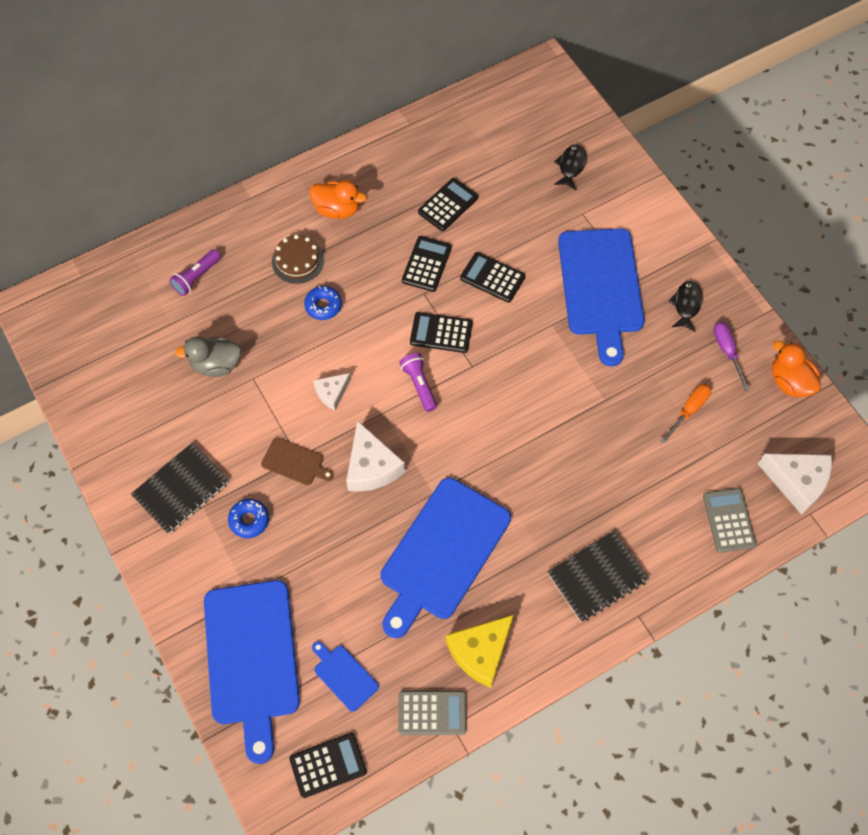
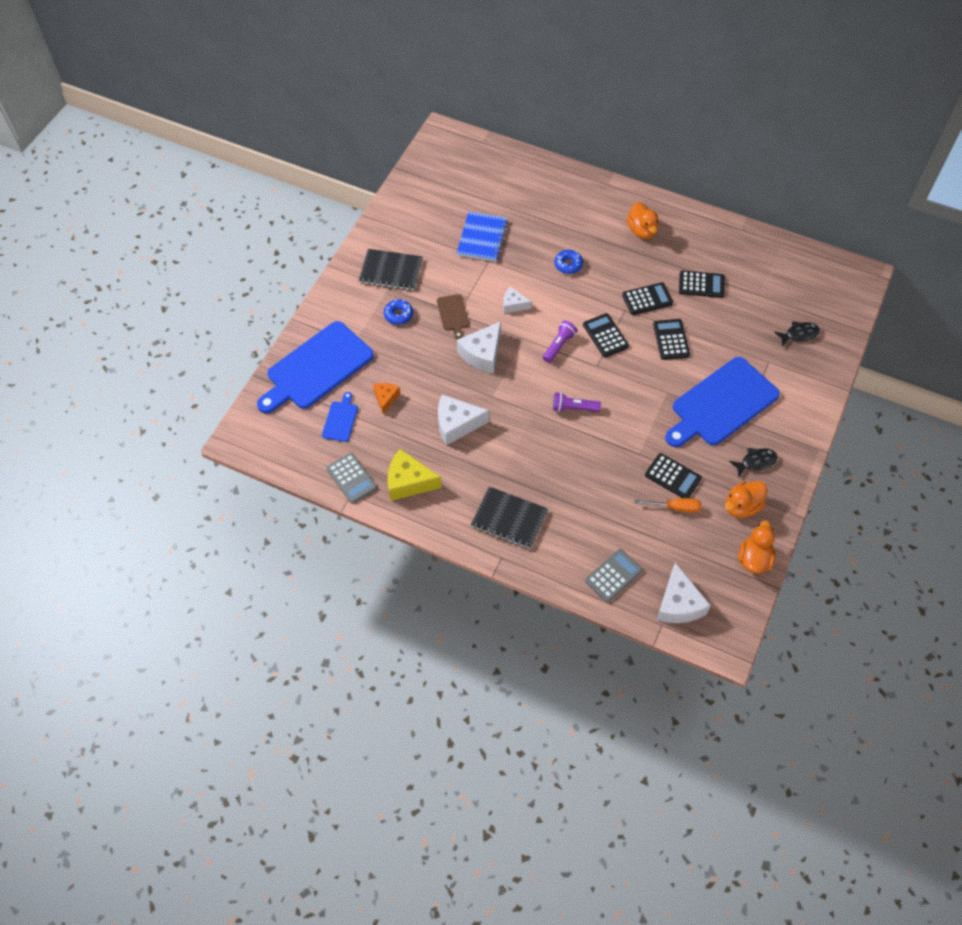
camera: 55 degrees right, 5 degrees down
(196, 277) = (530, 193): purple flashlight -> purple flashlight (573, 408)
(216, 365) = (482, 238): grey duck -> blue notebook
(298, 261) = (587, 233): brown cake -> none
(328, 765) = (282, 444): black calculator -> black calculator (673, 476)
(353, 607) = (386, 398): none -> orange cheese
(442, 553) = (457, 424): blue cutting board -> white cheese
(727, 352) = (742, 506): purple screwdriver -> orange duck

